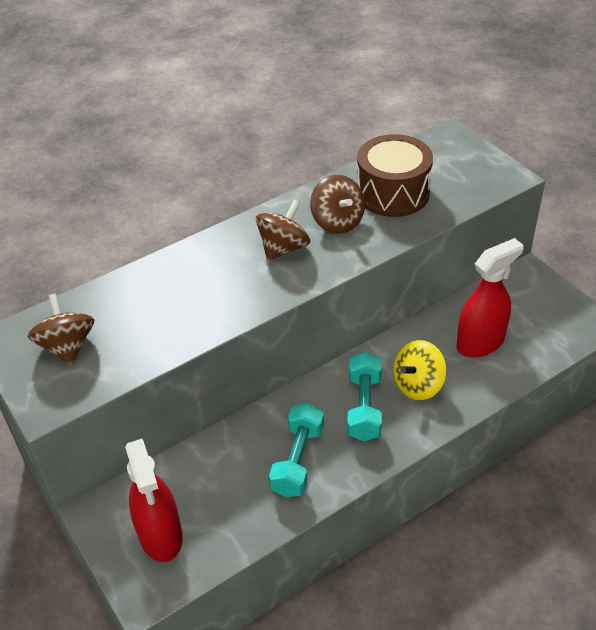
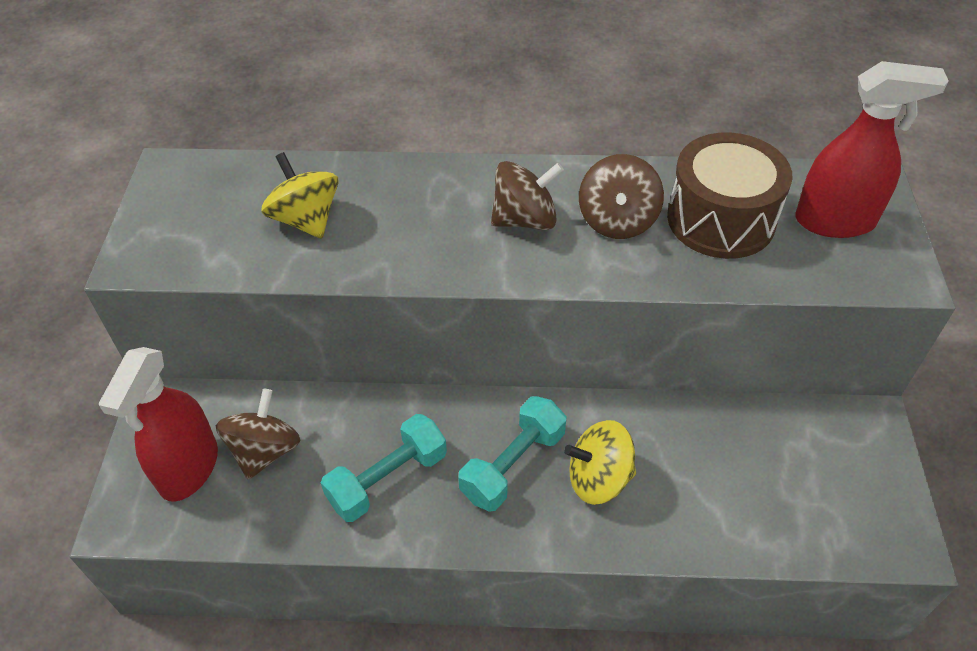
camera: 35 degrees right, 5 degrees up
(67, 346) = (210, 209): brown spinning top -> brown spinning top (265, 451)
(143, 318) = (306, 219): none -> yellow spinning top
(480, 343) = (724, 474): red spray bottle -> red spray bottle (835, 221)

